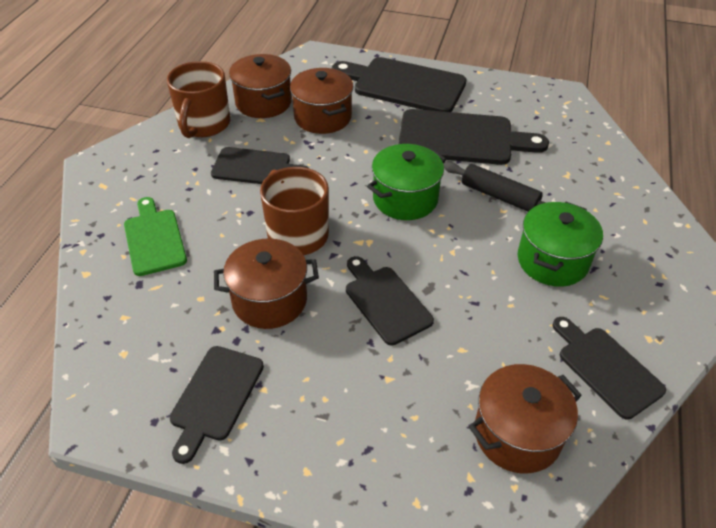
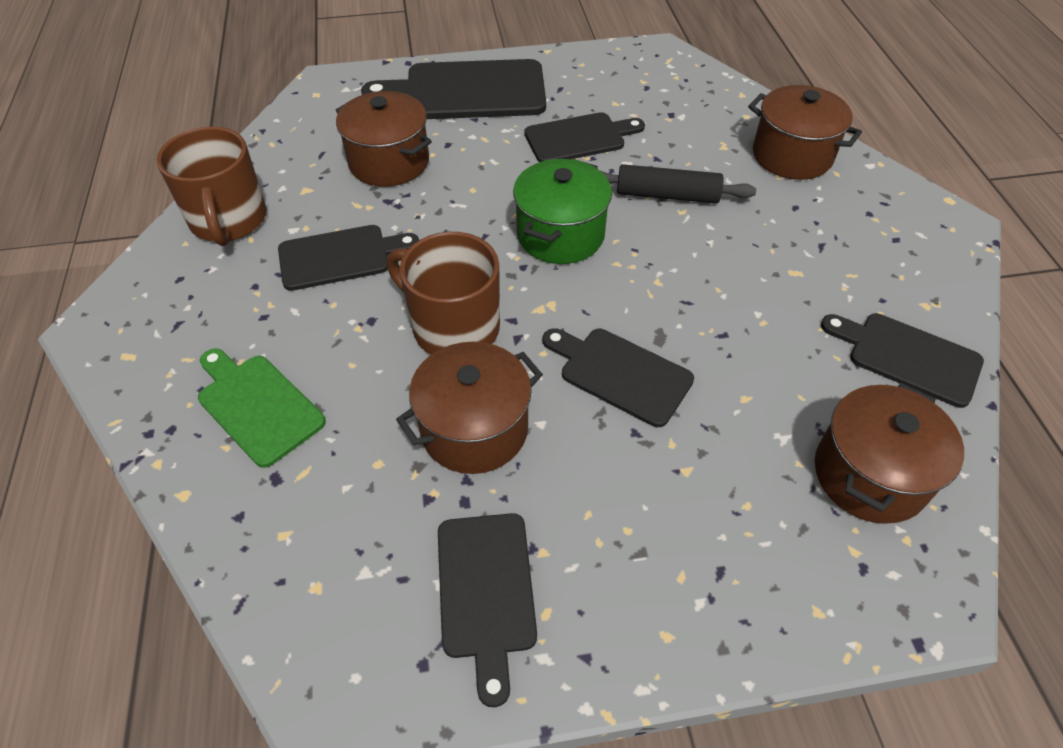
camera: 25 degrees left, 5 degrees up
(263, 102) = (295, 166): brown pot -> brown pot (792, 156)
(462, 138) = (579, 138): black cutting board -> black cutting board, size x0.62
(552, 261) = (773, 253): green pot -> none

